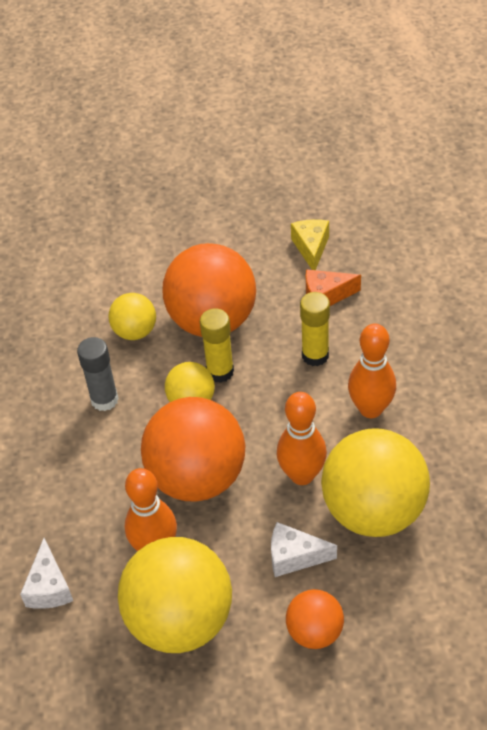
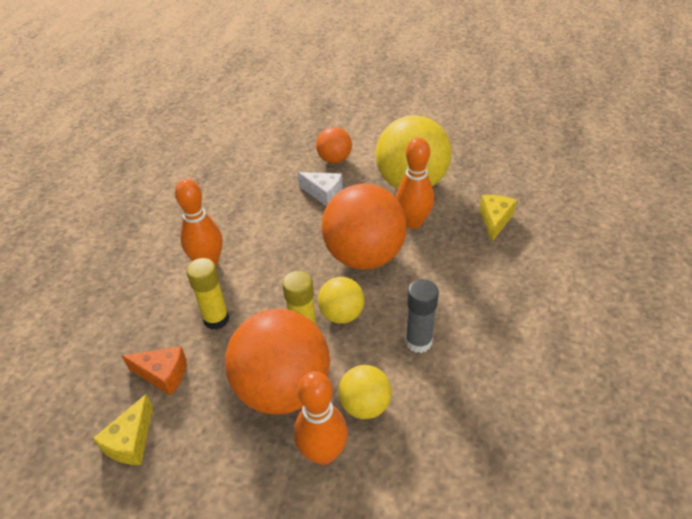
camera: 160 degrees left, 5 degrees down
(49, 587) = (494, 221): white cheese -> yellow cheese
(302, 475) = (289, 235): orange bowling pin -> orange bowling pin (323, 453)
(373, 510) = (258, 203): yellow ball -> none

